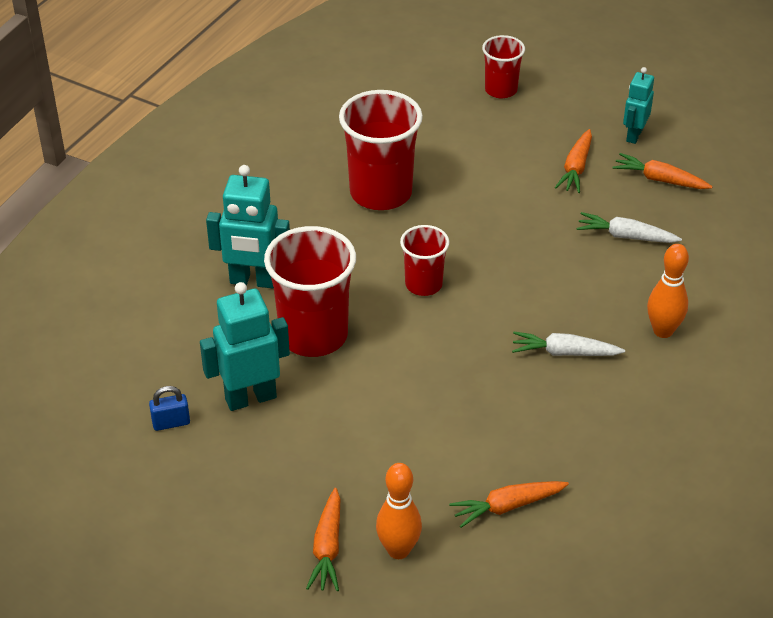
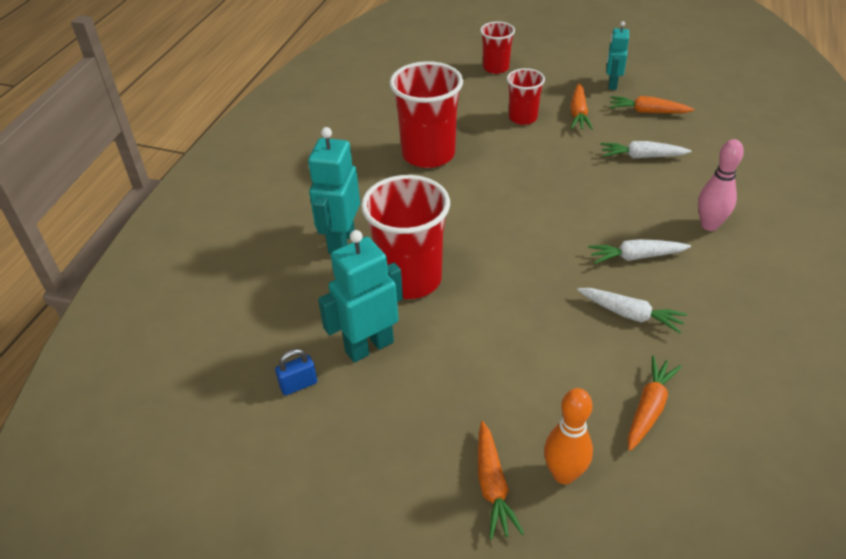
camera: 10 degrees left, 0 degrees up
(253, 281) = (341, 241): turquoise robot -> turquoise robot turned 105 degrees clockwise
(423, 284) = (491, 220): red cup -> red cup (523, 118)
(507, 506) = (649, 408): orange carrot -> orange carrot turned 150 degrees clockwise
(530, 413) = (630, 314): none -> white carrot
(663, 331) = (709, 225): orange bowling pin -> pink bowling pin

